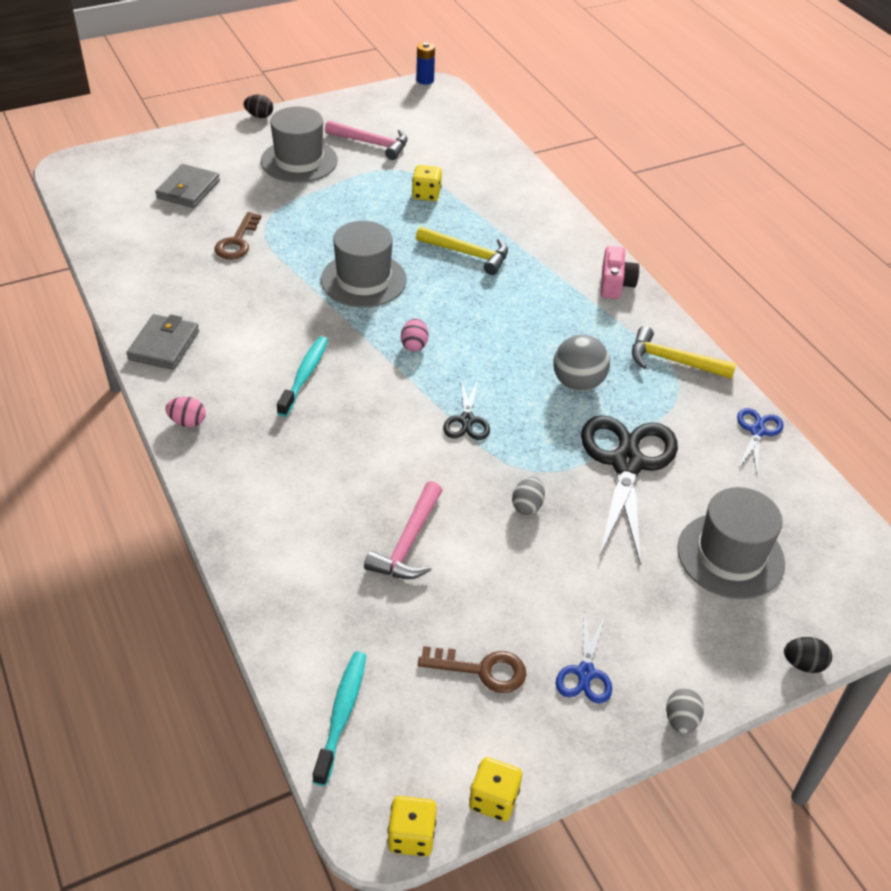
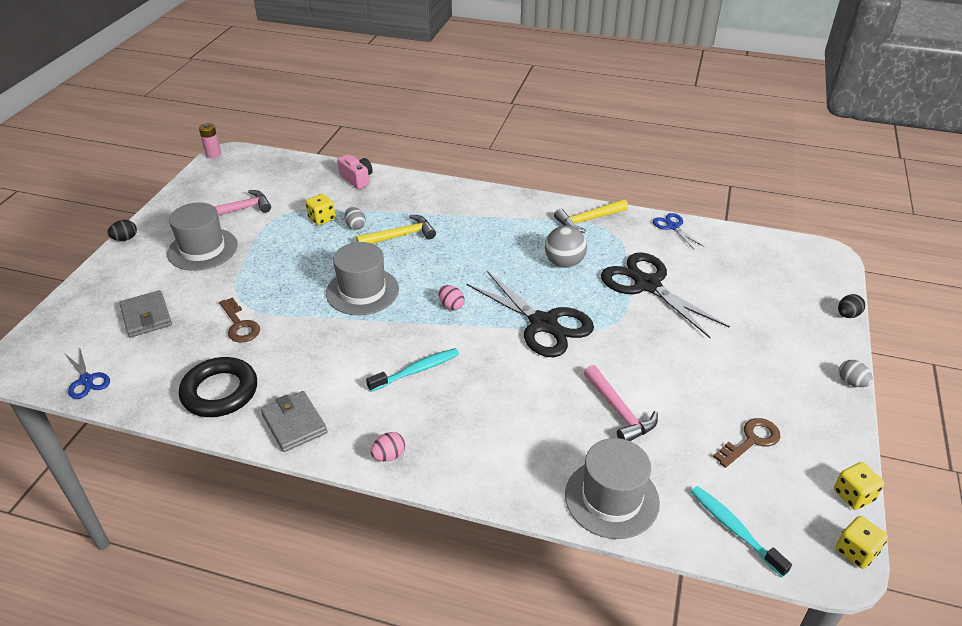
camera: 45 degrees left, 5 degrees down
(153, 283) = (220, 392): none -> black ring
(304, 375) = (416, 370): turquoise toothbrush -> turquoise toothbrush turned 90 degrees clockwise
(425, 80) = (213, 154): blue battery -> pink battery
(467, 420) = (543, 324): black scissors -> black scissors, size x2.05
(527, 505) = (640, 342): grey egg -> grey egg (355, 226)
(585, 673) = (789, 398): blue scissors -> blue scissors (86, 380)
(615, 284) = (502, 201): pink camera -> pink camera (357, 179)
(730, 555) = (752, 292): grey hat -> grey hat (611, 498)

